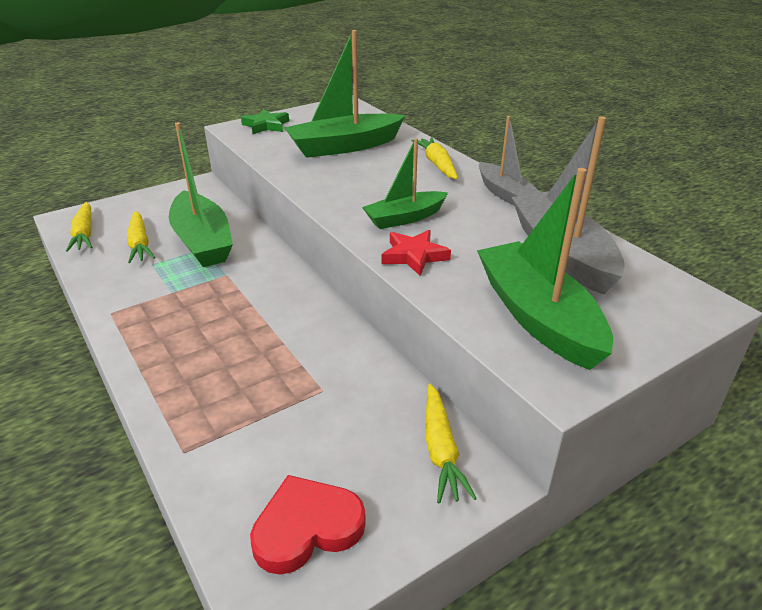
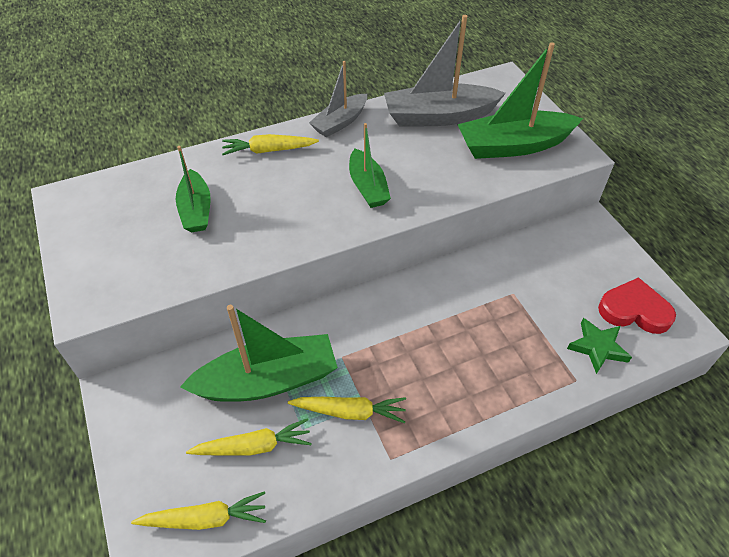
camera: 80 degrees left, 15 degrees up
(266, 125) = (94, 275): green star -> green star (597, 347)
(307, 528) = (634, 310): red heart -> red heart turned 120 degrees clockwise
(344, 146) = (196, 210): green boat -> green boat, size x0.61
(414, 256) = (430, 190): red star -> none
(441, 450) = (569, 238): yellow carrot -> yellow carrot (350, 412)
(505, 193) = (340, 122): grey boat -> grey boat turned 150 degrees clockwise

